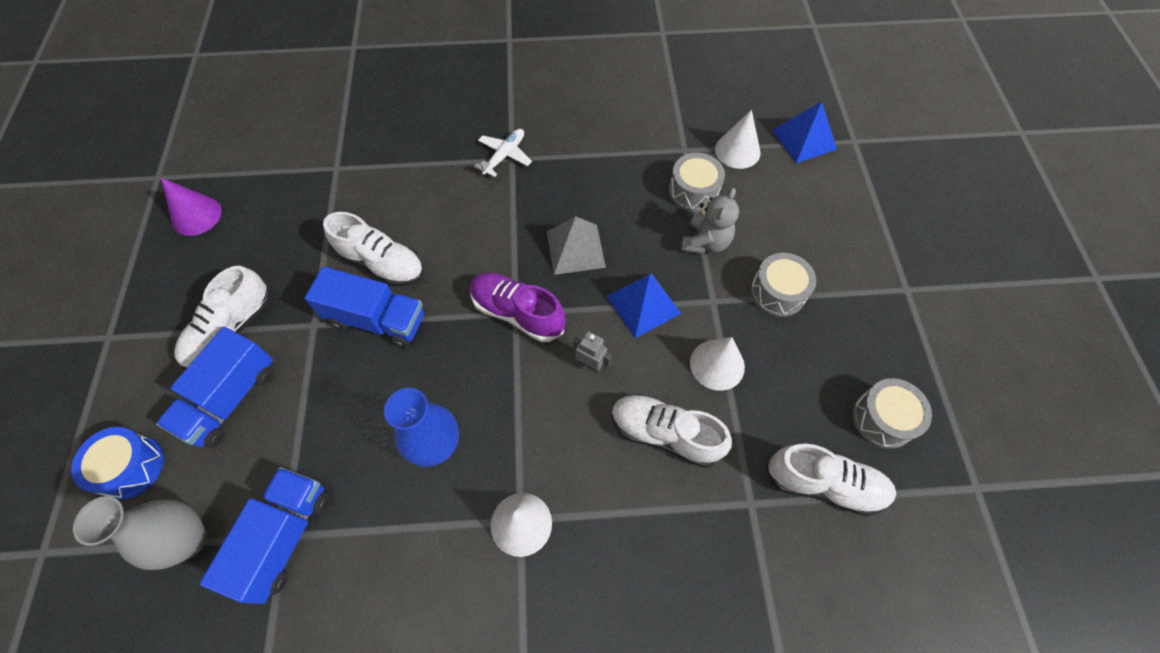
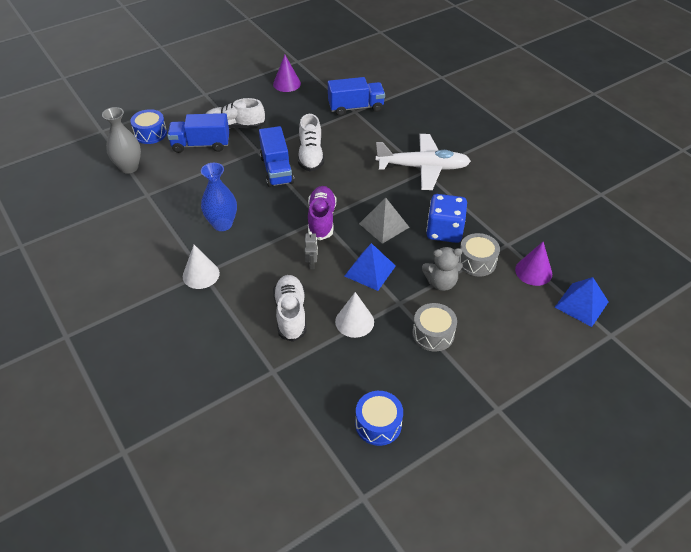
camera: 60 degrees right, 15 degrees down
(284, 537) = (146, 195): blue truck -> blue truck (356, 107)
(504, 156) = (423, 168): white plane -> white plane, size x2.00
(626, 194) = (444, 231): none -> blue dice
(737, 151) = (533, 271): white cone -> purple cone
(824, 484) = (309, 405): white shoe -> none
(883, 418) = (378, 424): grey drum -> blue drum

